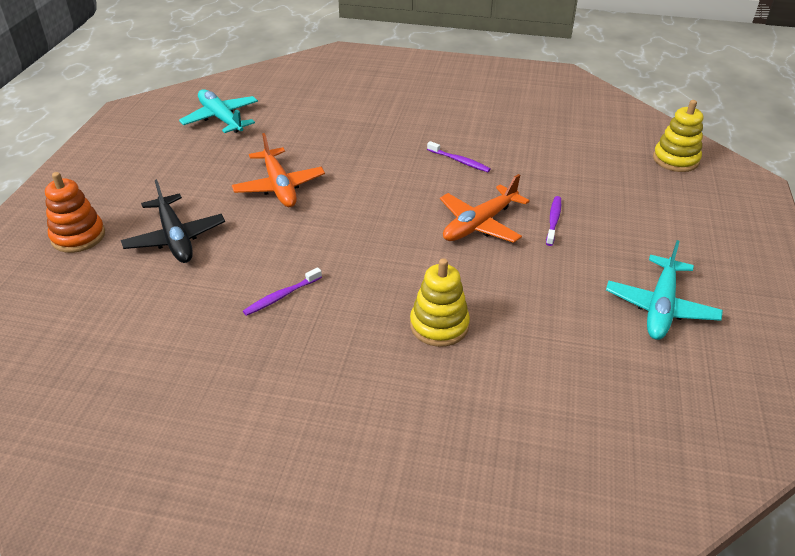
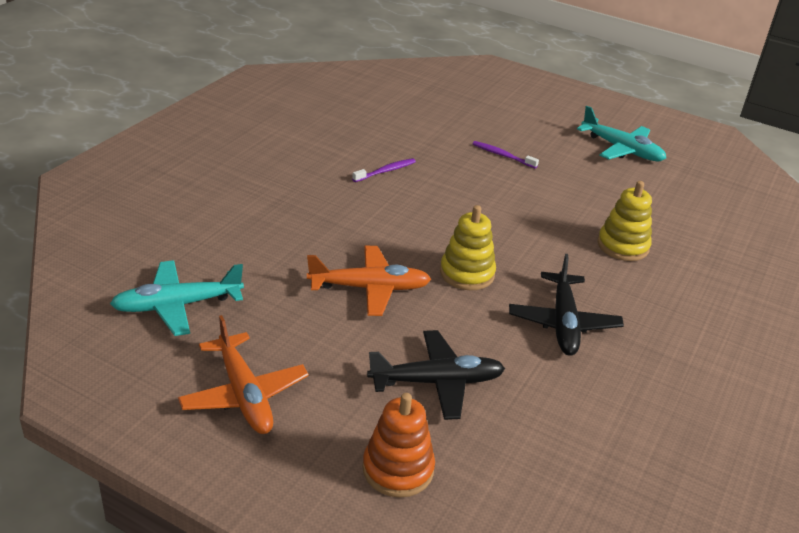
camera: 75 degrees left, 5 degrees down
(281, 296) = (563, 322): purple toothbrush -> black plane
(480, 224) = (493, 189): orange plane -> orange plane (244, 394)
(675, 160) = (443, 80): yellow stacking toy -> yellow stacking toy (467, 273)

